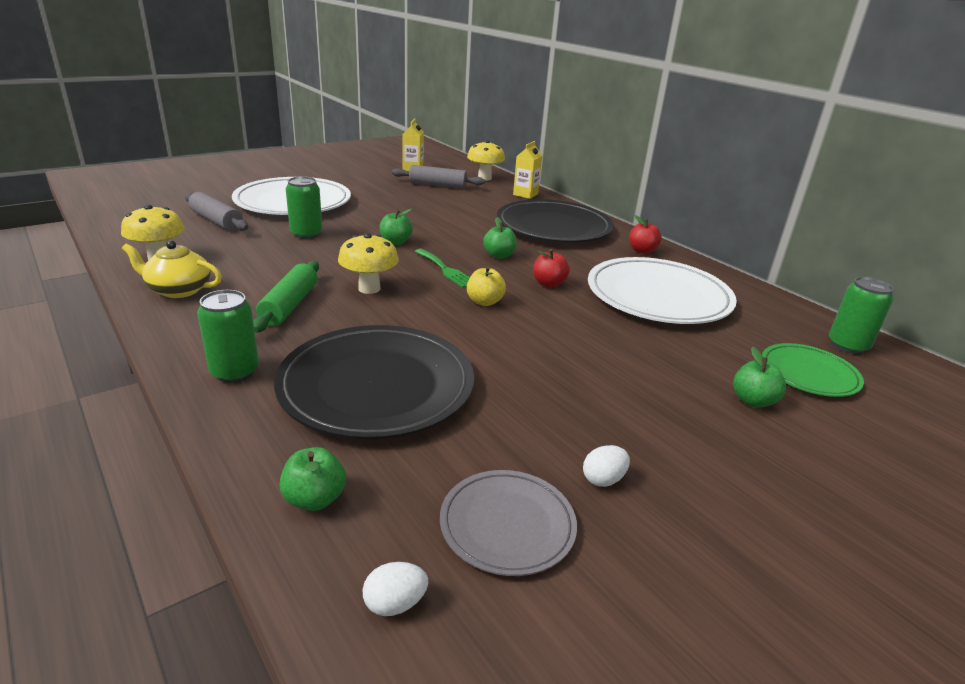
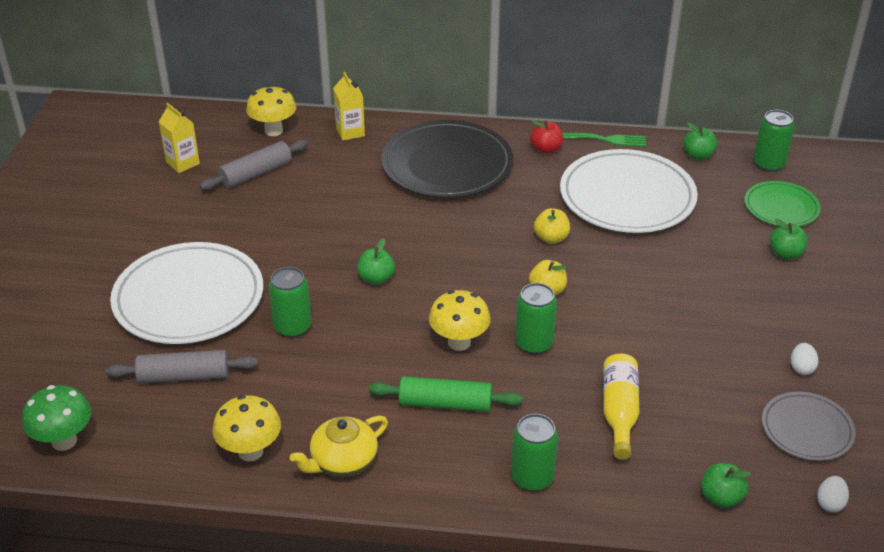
camera: 45 degrees left, 10 degrees up
(120, 211) = (64, 441): none -> green mushroom
(289, 305) = (445, 403): green rolling pin -> green rolling pin turned 45 degrees counterclockwise
(376, 386) = (619, 412): black plate -> yellow bottle
(412, 317) = (534, 343): none -> green can
(445, 270) = (467, 279): green fork -> green fork (607, 139)
(499, 256) = (472, 233): green apple -> green apple (698, 155)
(548, 284) = (551, 238): red apple -> yellow apple

